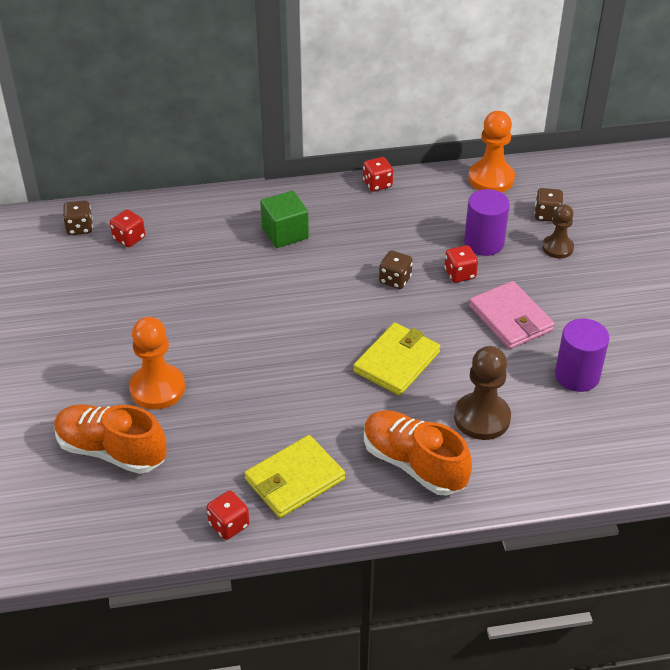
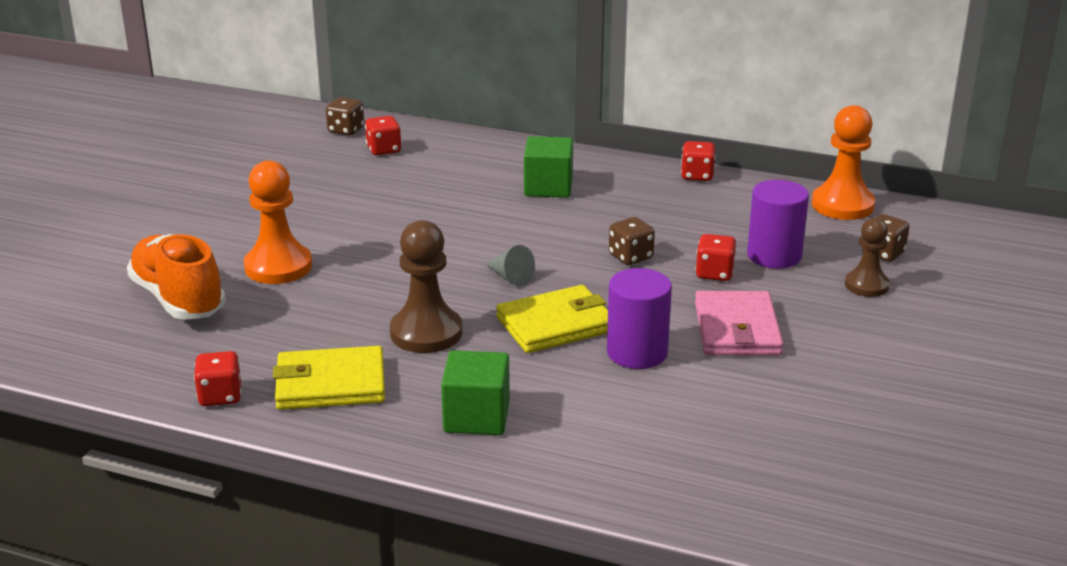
camera: 30 degrees right, 15 degrees down
(331, 331) = (510, 277): none -> grey cone
(414, 464) = (476, 417): orange shoe -> green cube
(482, 418) = (603, 404): brown pawn -> brown pawn (426, 333)
(577, 375) = (769, 406): purple cylinder -> purple cylinder (637, 353)

